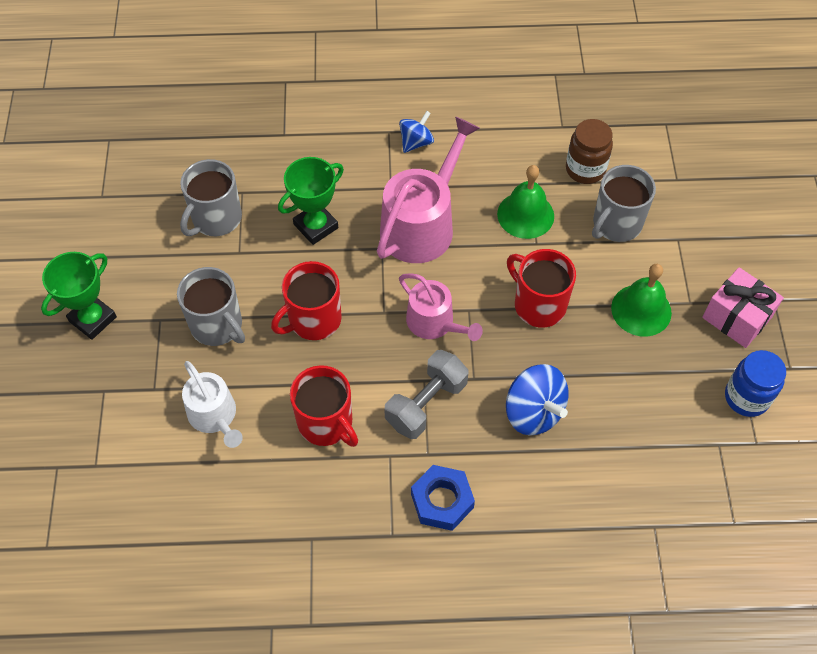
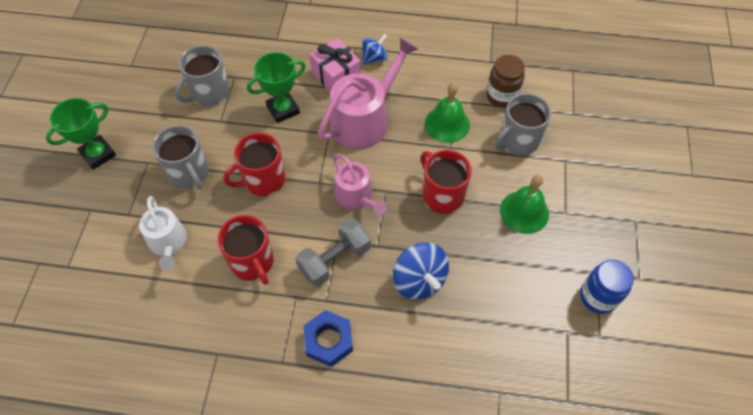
camera: 10 degrees right, 0 degrees up
(736, 317) = (602, 230): pink gift -> pink gift (336, 76)

